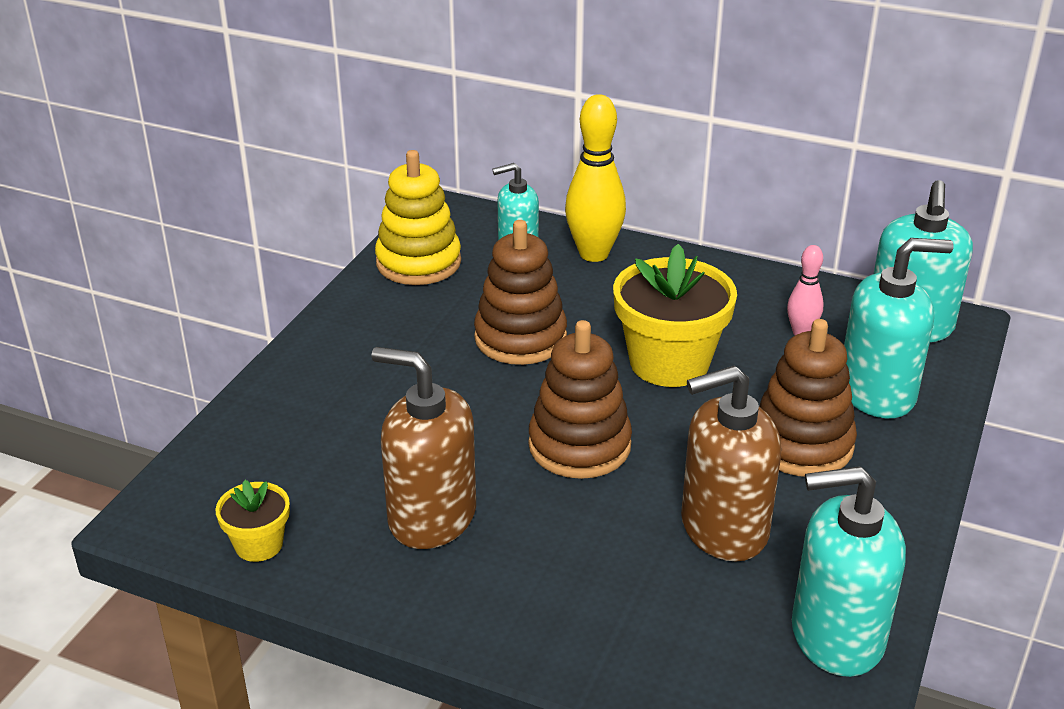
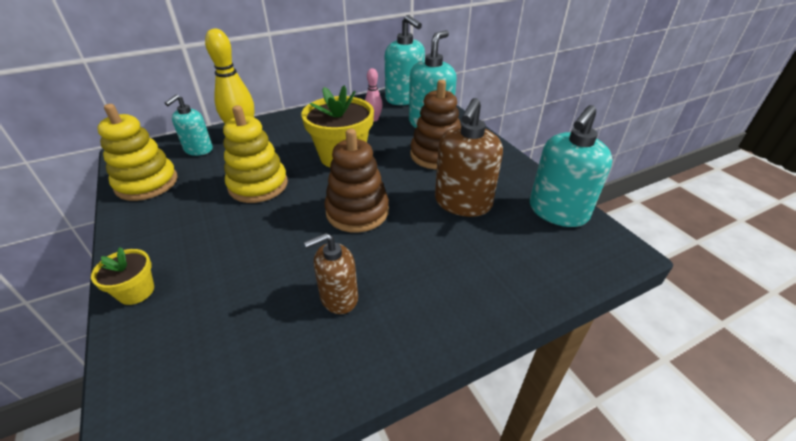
camera: 50 degrees left, 5 degrees up
(259, 544) = (255, 406): yellow flower pot -> yellow flower pot (136, 291)
(431, 517) = (338, 297): brown soap dispenser -> brown soap dispenser, size x0.62
(520, 338) = (258, 185): brown stacking toy -> yellow stacking toy

